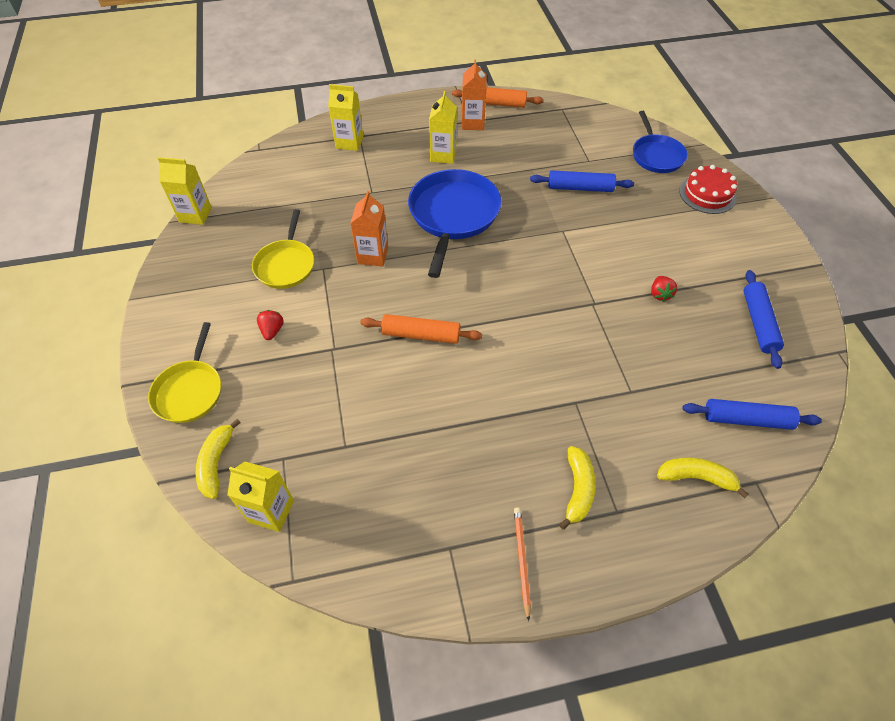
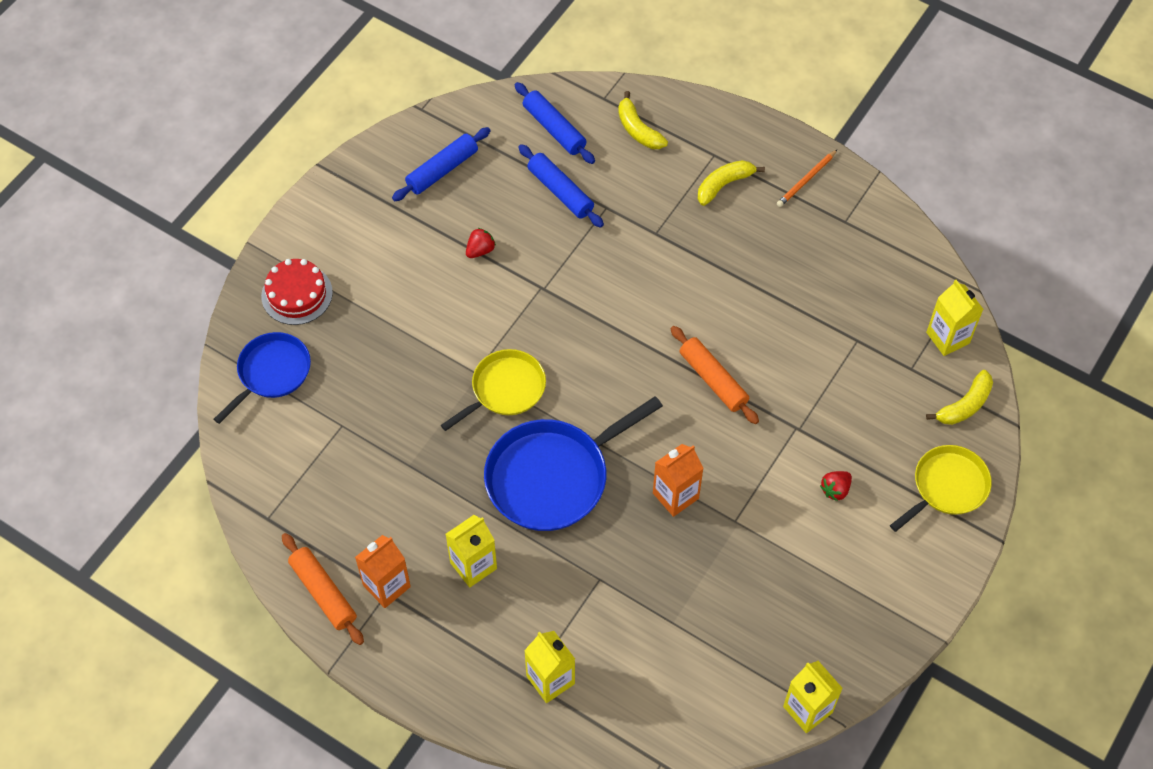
camera: 135 degrees left, 5 degrees up
(286, 265) = (766, 555): yellow pan -> yellow pan (505, 389)
(580, 188) = (397, 402): blue rolling pin -> blue rolling pin (560, 191)

